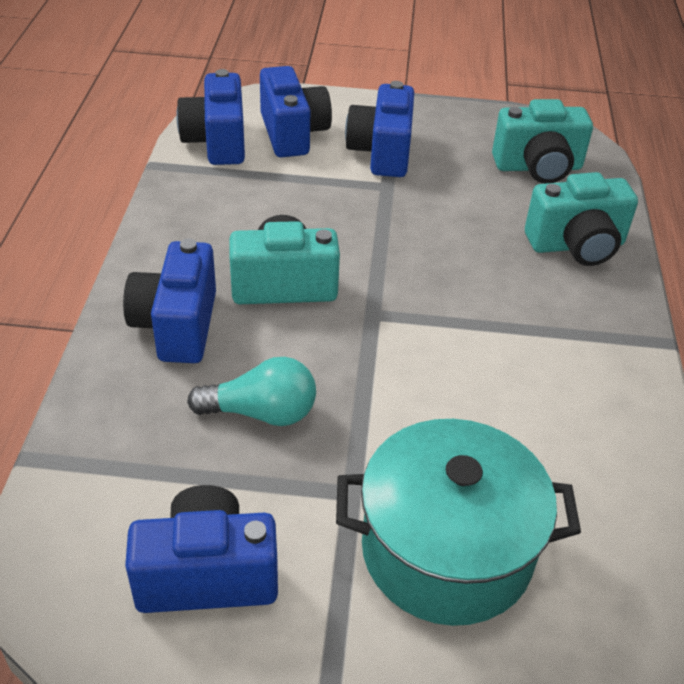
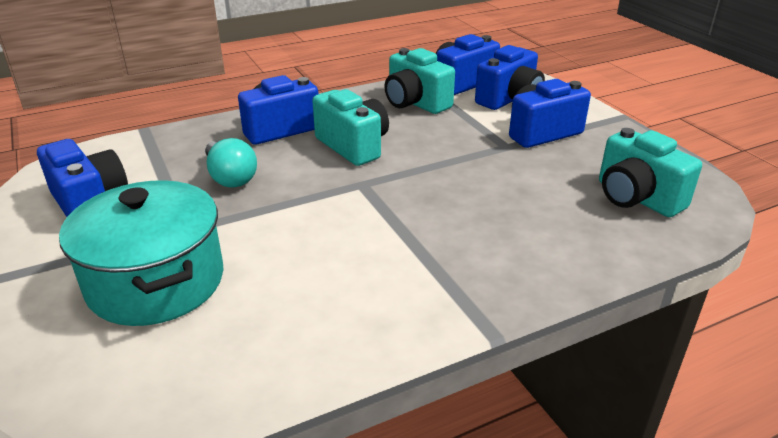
camera: 60 degrees right, 10 degrees down
(576, 245) = (559, 246): turquoise camera -> turquoise camera (415, 103)

